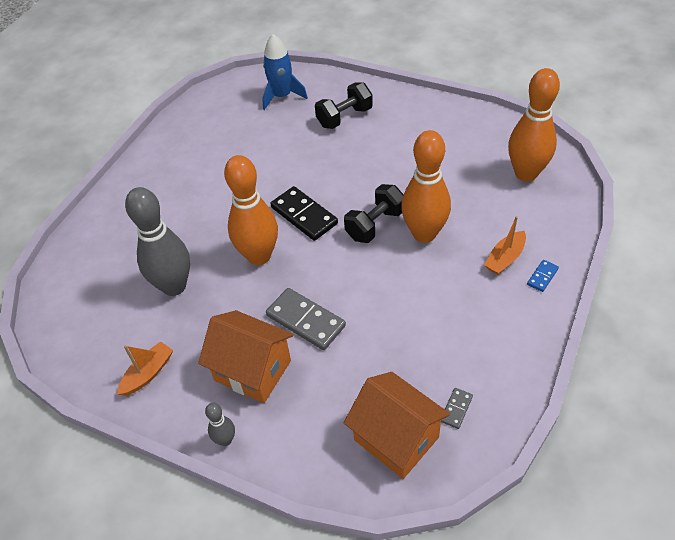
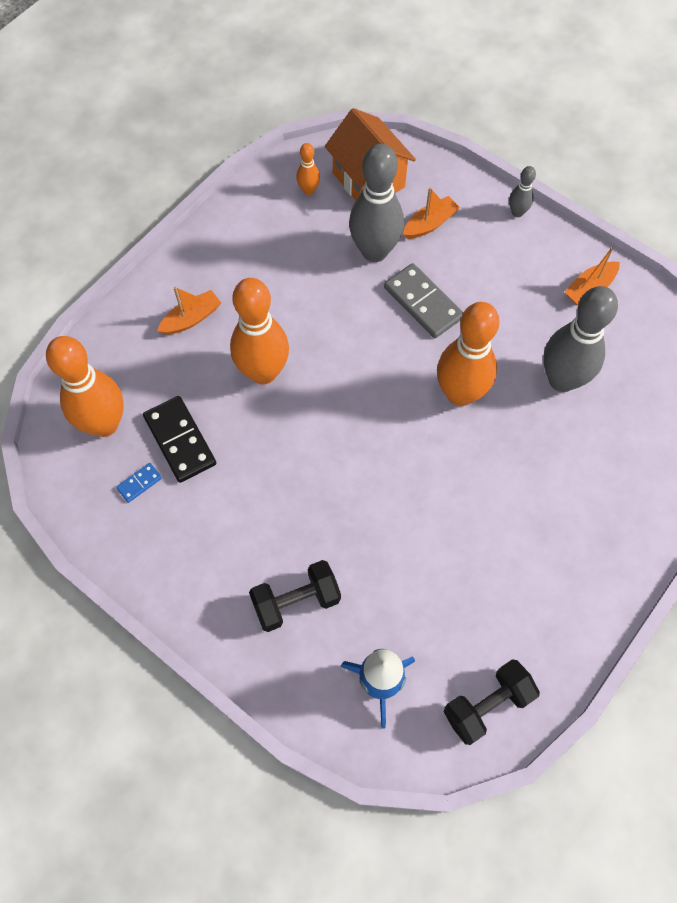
camera: 170 degrees left, 15 degrees up
(253, 370) = (485, 266): orange house -> none
(304, 215) = (396, 437): black domino -> black domino (180, 440)
(316, 402) = (430, 224): none -> orange boat
(365, 358) = (374, 251): none -> grey bowling pin
(375, 225) = (314, 400): black dumbbell -> black dumbbell (487, 705)
(456, 409) = (308, 190): grey domino -> orange bowling pin
(542, 277) = (165, 288): blue domino -> blue domino (139, 483)

